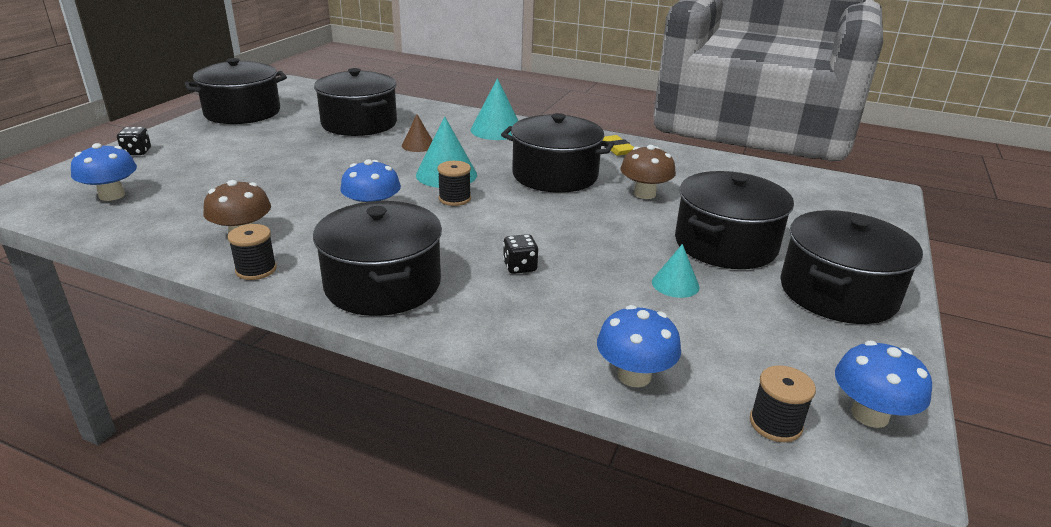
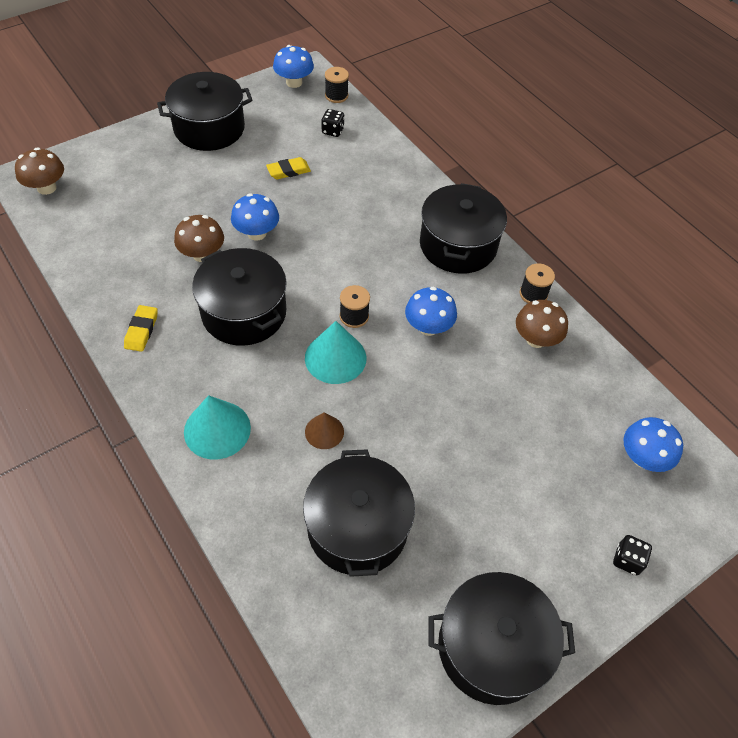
camera: 150 degrees left, 25 degrees up
(520, 267) = (365, 222): black dice -> black dice (333, 131)
(634, 376) = (371, 136): blue mushroom -> blue mushroom (257, 233)
(675, 284) = (288, 171): turquoise cone -> yellow eraser
(725, 244) = (217, 184): black pot -> none
(851, 190) = (46, 188): none -> brown mushroom

